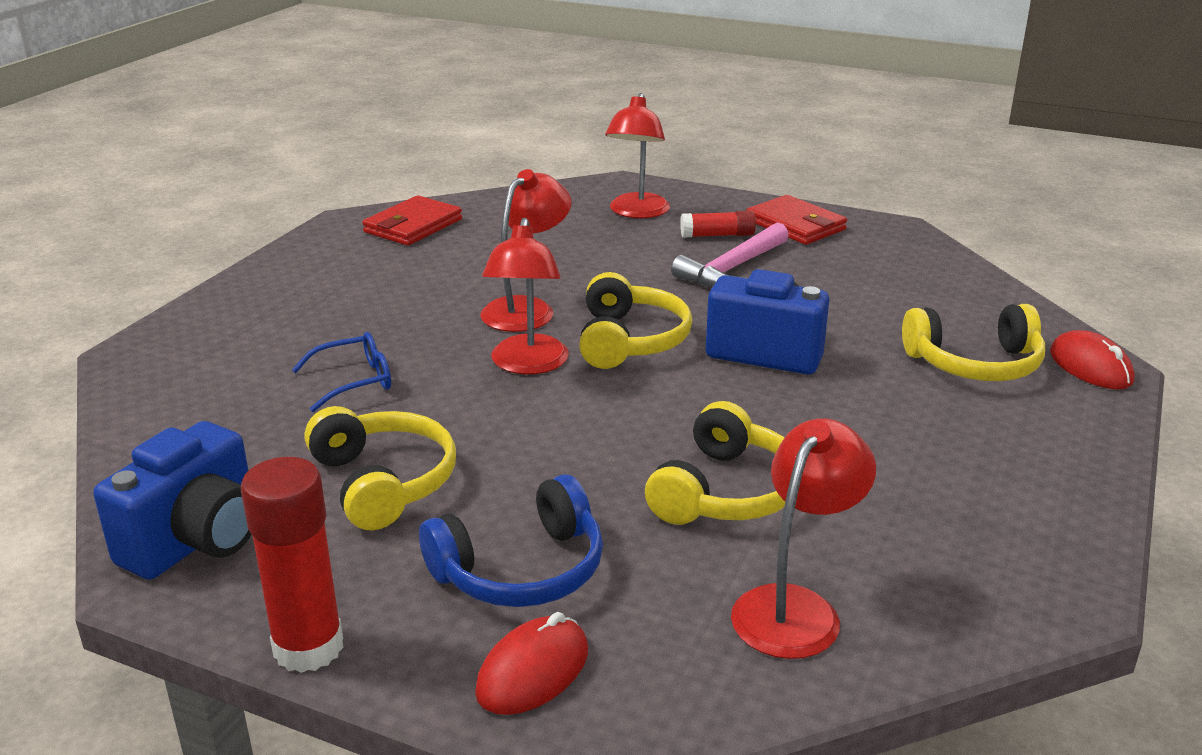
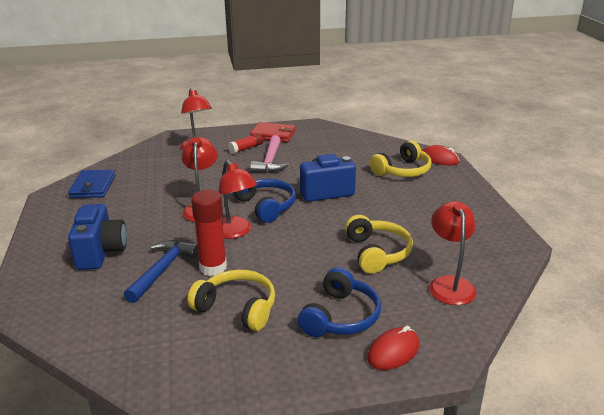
camera: 35 degrees left, 0 degrees up
(197, 541) = (183, 373): blue camera -> blue camera (101, 252)
(308, 647) = (296, 389): red glue stick -> red glue stick (213, 267)
(354, 381) = (162, 270): blue glasses -> blue hammer
(413, 226) = (93, 186): red wallet -> blue wallet
(533, 671) = (393, 352): red mouse -> red mouse turned 45 degrees clockwise
(630, 340) = (266, 206): yellow headphones -> blue headphones

